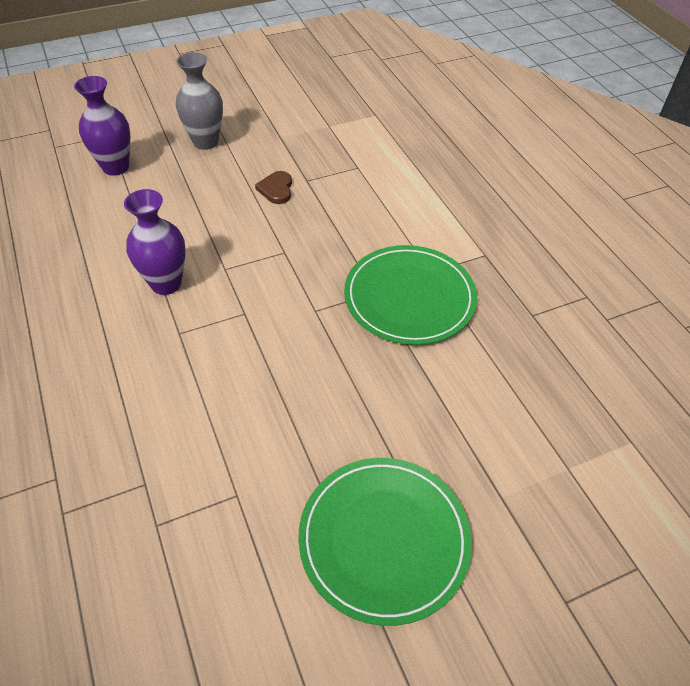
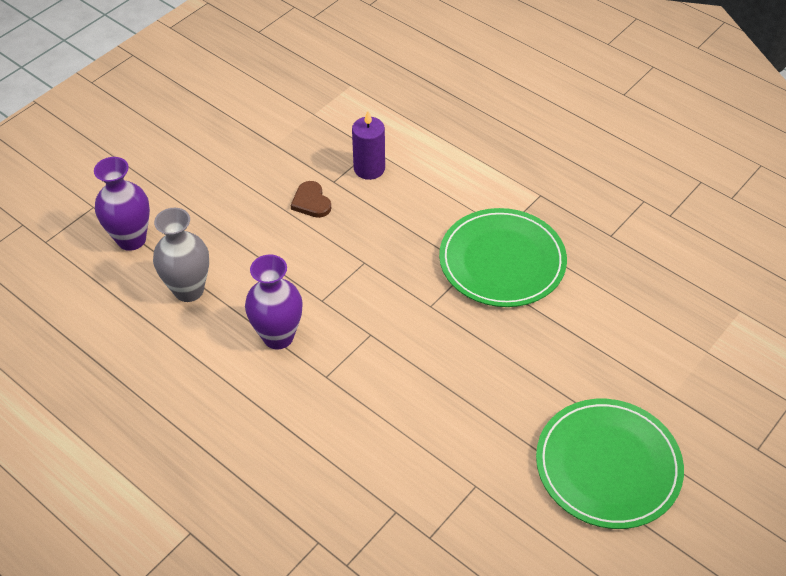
camera: 25 degrees left, 0 degrees up
(205, 142) = (202, 177): grey vase -> grey vase (189, 290)
(344, 181) = (369, 168): none -> purple candle

